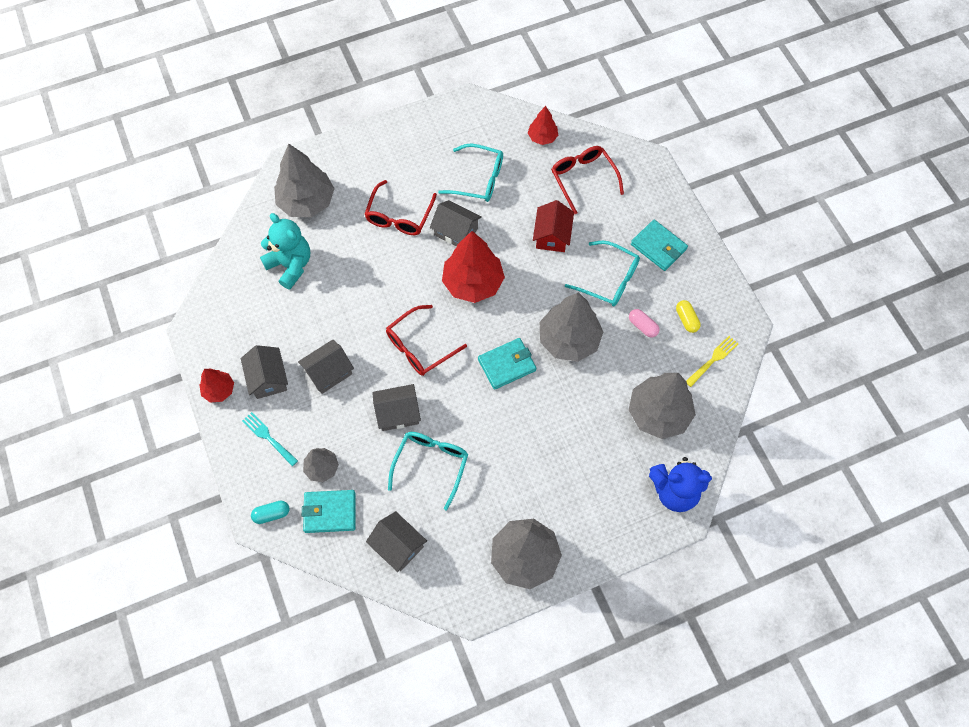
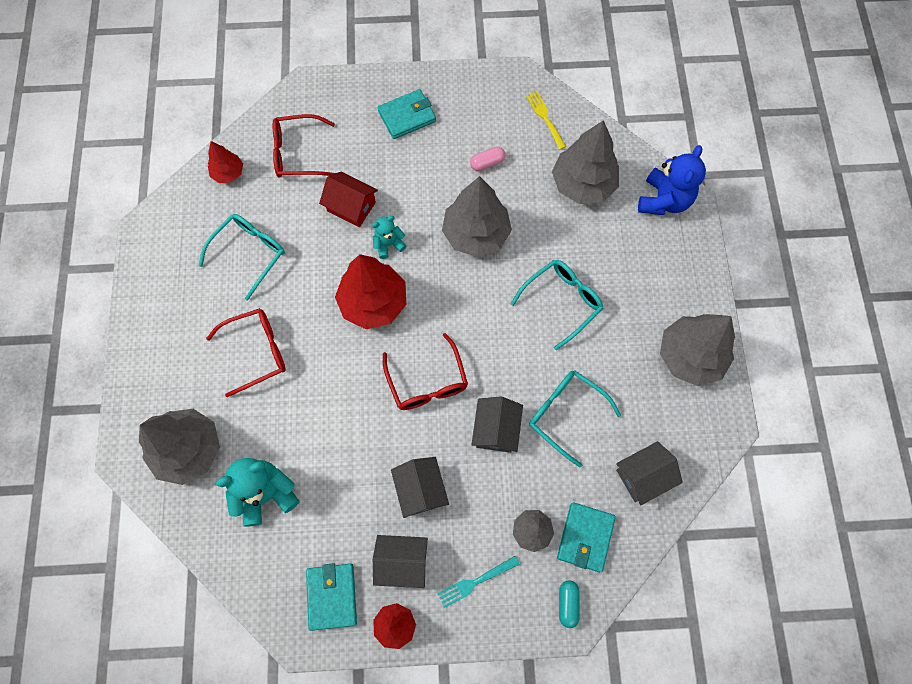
camera: 70 degrees left, 5 degrees up
(399, 216) = (257, 352): red glasses -> red glasses turned 60 degrees counterclockwise
(456, 231) = (304, 298): grey house -> none
(507, 365) = (481, 302): turquoise wallet -> turquoise wallet (332, 596)
(529, 275) = (388, 244): none -> turquoise teddy bear
(609, 280) = (424, 173): turquoise glasses -> turquoise glasses (562, 301)
(686, 319) = (495, 123): yellow capsule -> none

